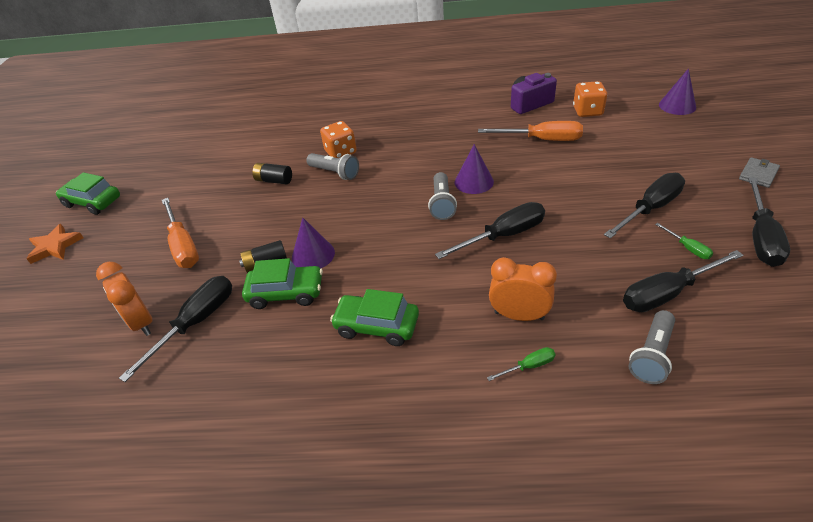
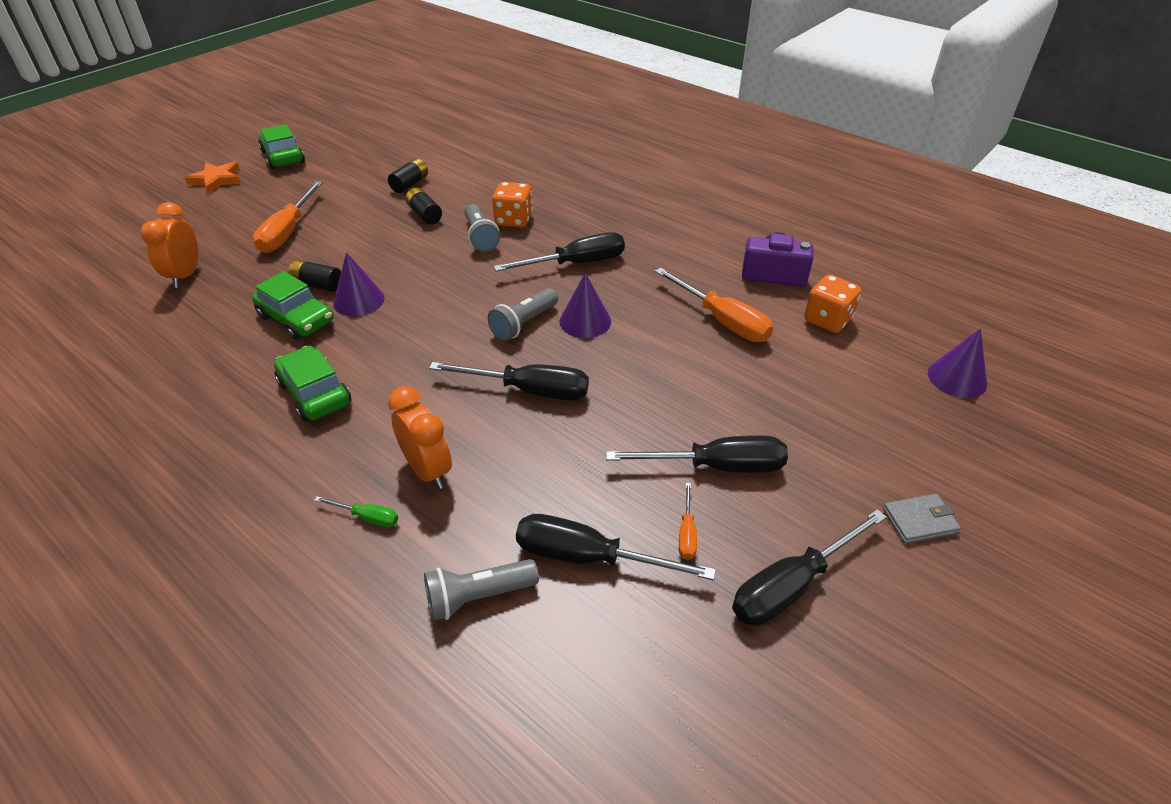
camera: 35 degrees right, 0 degrees up
(196, 323) = (213, 300): black screwdriver -> black screwdriver (576, 263)
(231, 168) = (410, 184): none -> black battery
(687, 248) = (687, 533): green screwdriver -> orange screwdriver

